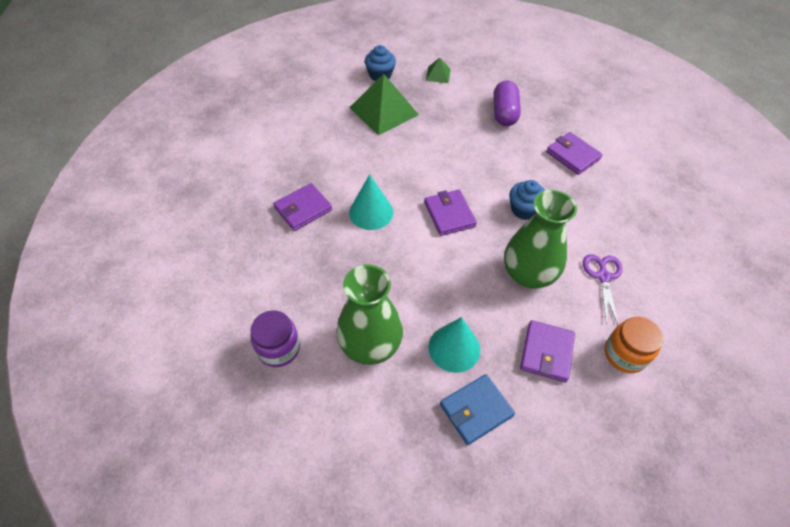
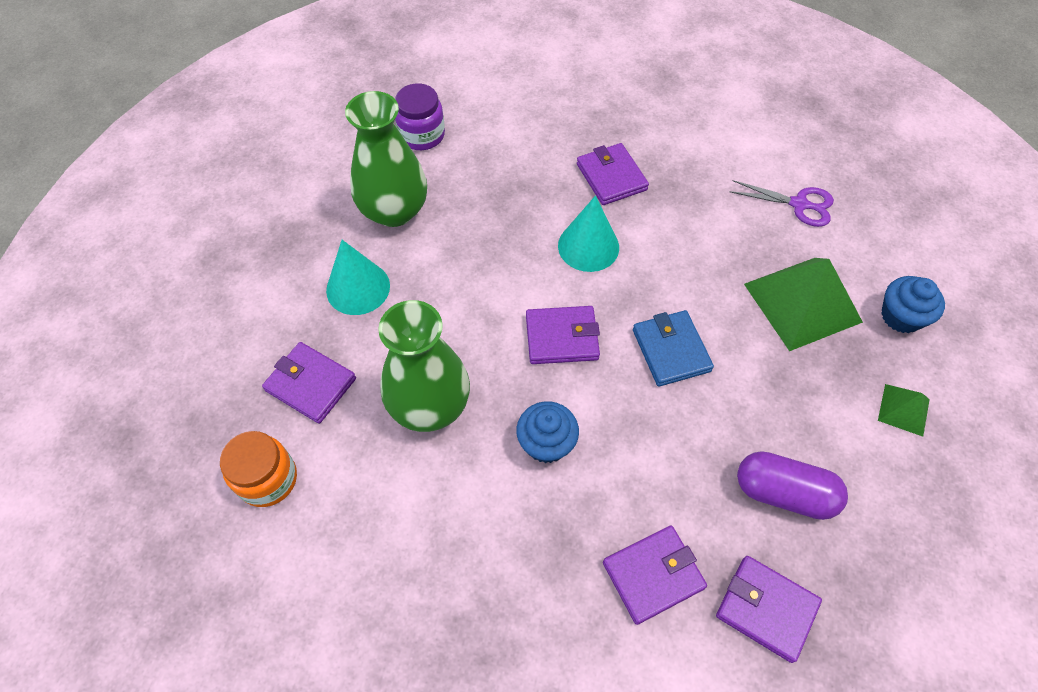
camera: 105 degrees right, 5 degrees up
(476, 410) = (278, 288): blue wallet -> blue wallet (671, 350)
(565, 116) = (766, 609): none -> purple wallet
(603, 276) = (391, 508): purple scissors -> purple scissors (799, 204)

